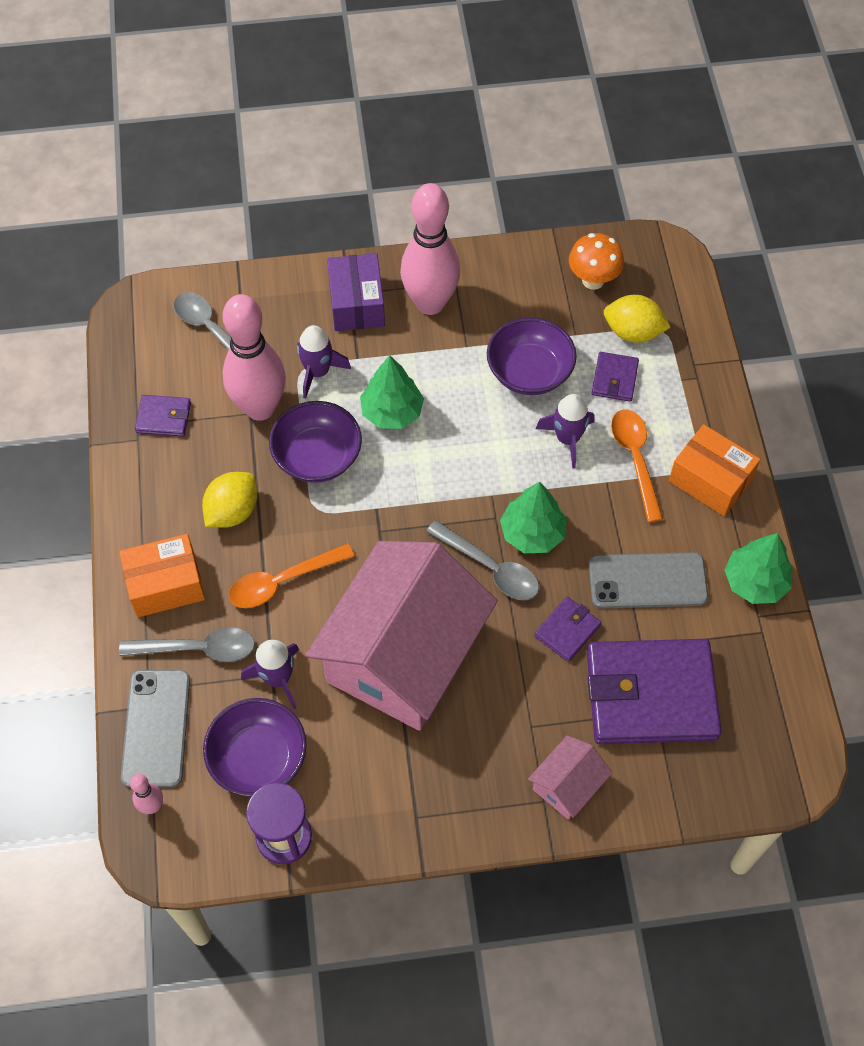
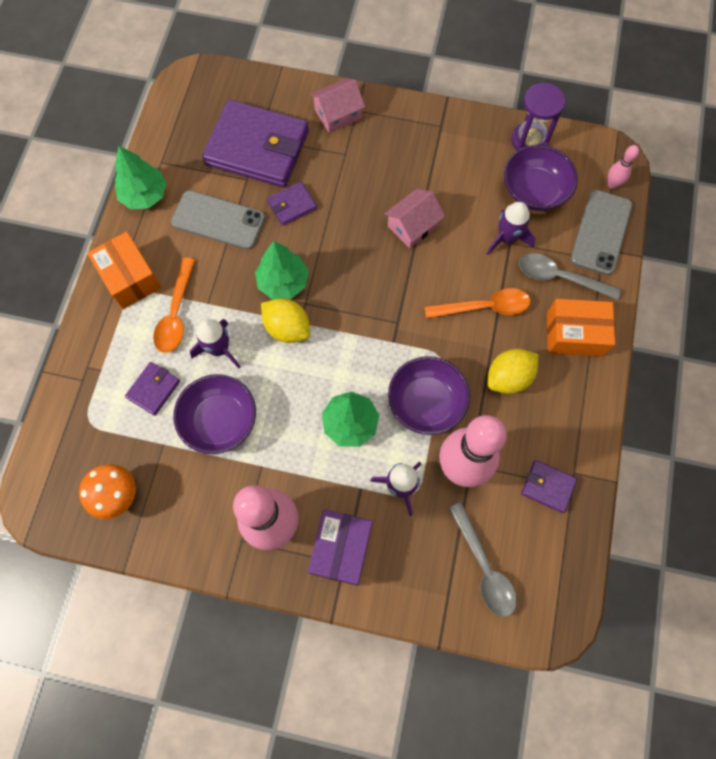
camera: 160 degrees left, 10 degrees up
(403, 655) = (412, 226): pink house -> pink house, size x0.42
(490, 568) = (326, 266): grey spoon -> none
(633, 332) = (114, 428): yellow lemon -> yellow lemon (287, 328)

